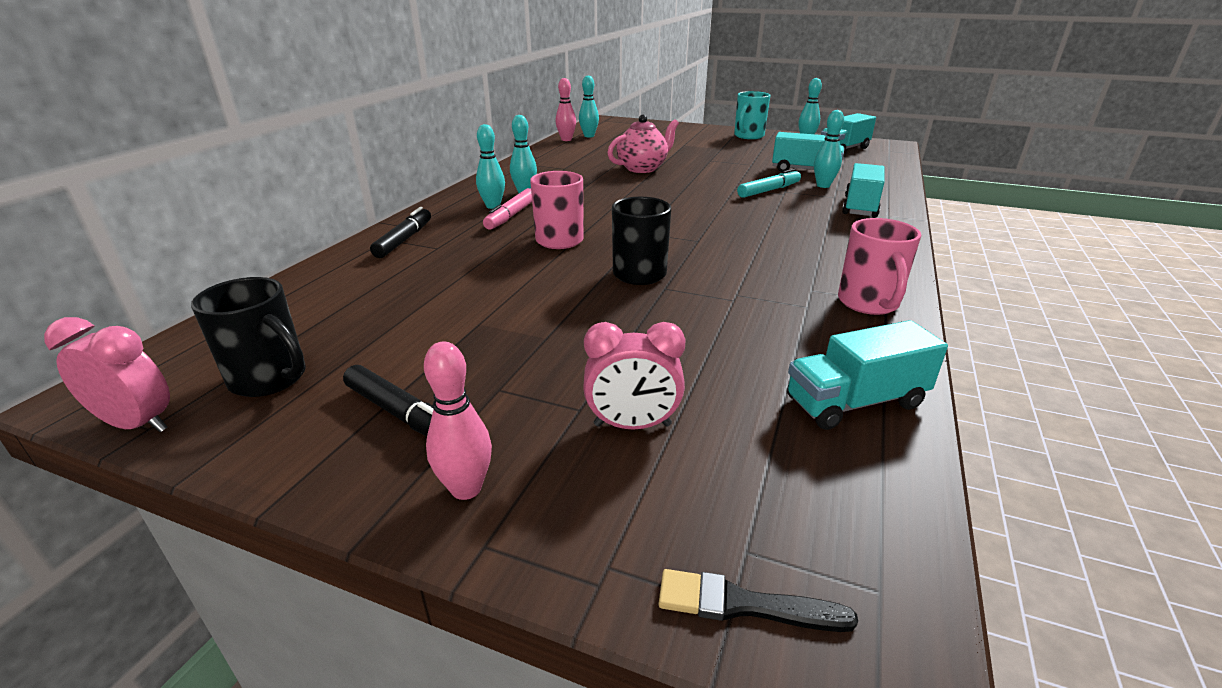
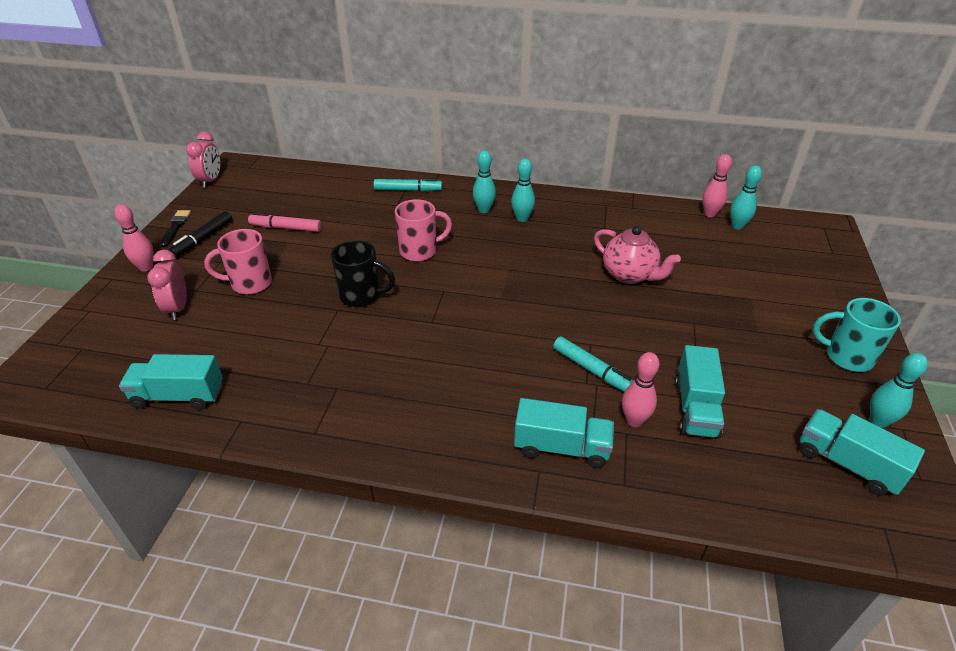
camera: 80 degrees right, 10 degrees up
(270, 379) = (239, 198): black mug -> none
(404, 240) = (408, 190): black marker -> turquoise marker
(511, 216) = (464, 222): pink marker -> pink marker (286, 228)
(743, 604) = (55, 347): black brush -> black brush (175, 227)
(823, 185) = (634, 420): turquoise bowling pin -> pink bowling pin
(855, 402) = (178, 396): turquoise truck -> turquoise truck turned 60 degrees counterclockwise
(868, 303) = (310, 421): pink mug -> pink mug (250, 283)

